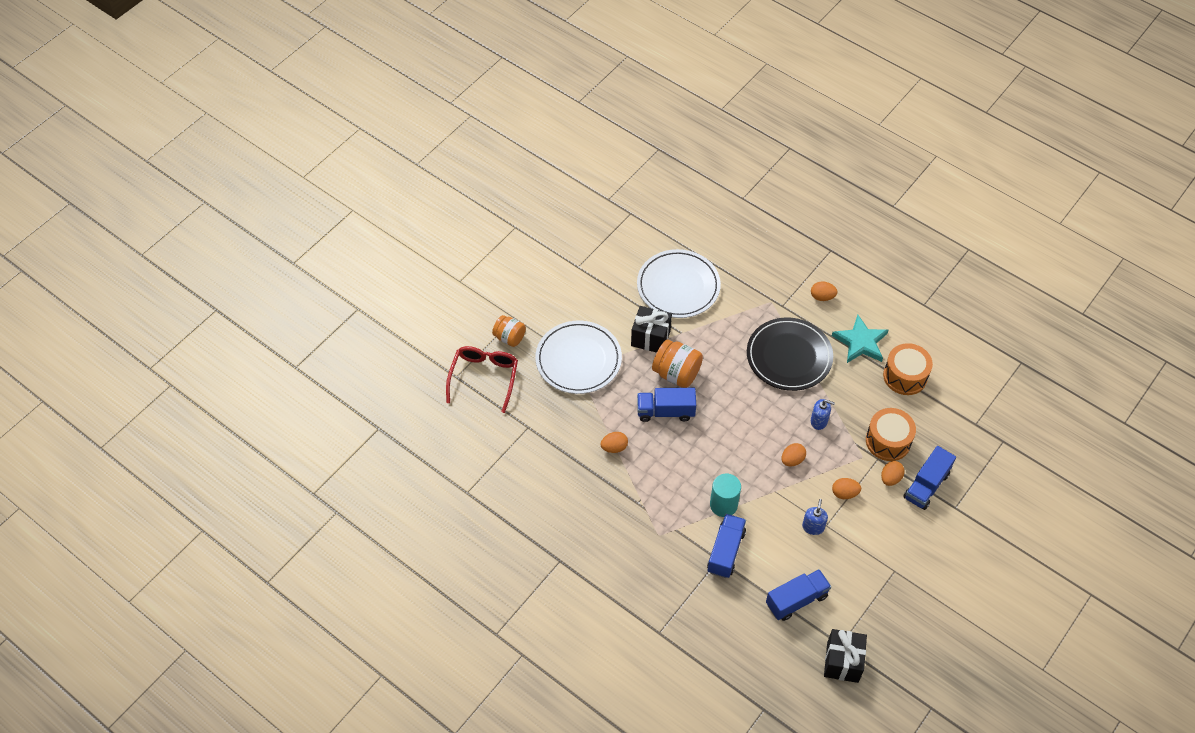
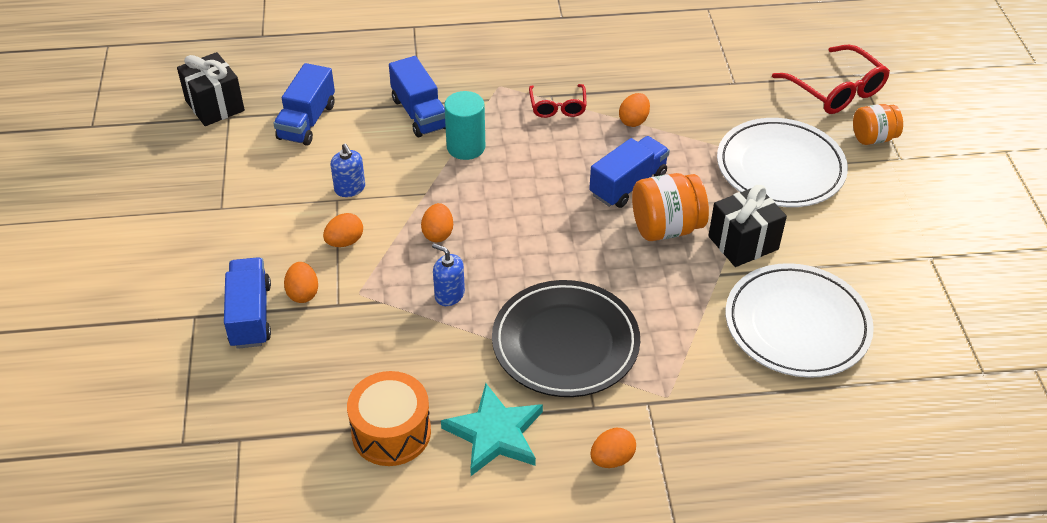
camera: 135 degrees right, 10 degrees down
(644, 491) = (557, 107): none -> red glasses
(819, 421) = (449, 295): blue soap dispenser -> blue soap dispenser turned 60 degrees clockwise
(888, 441) = (342, 332): orange drum -> none

